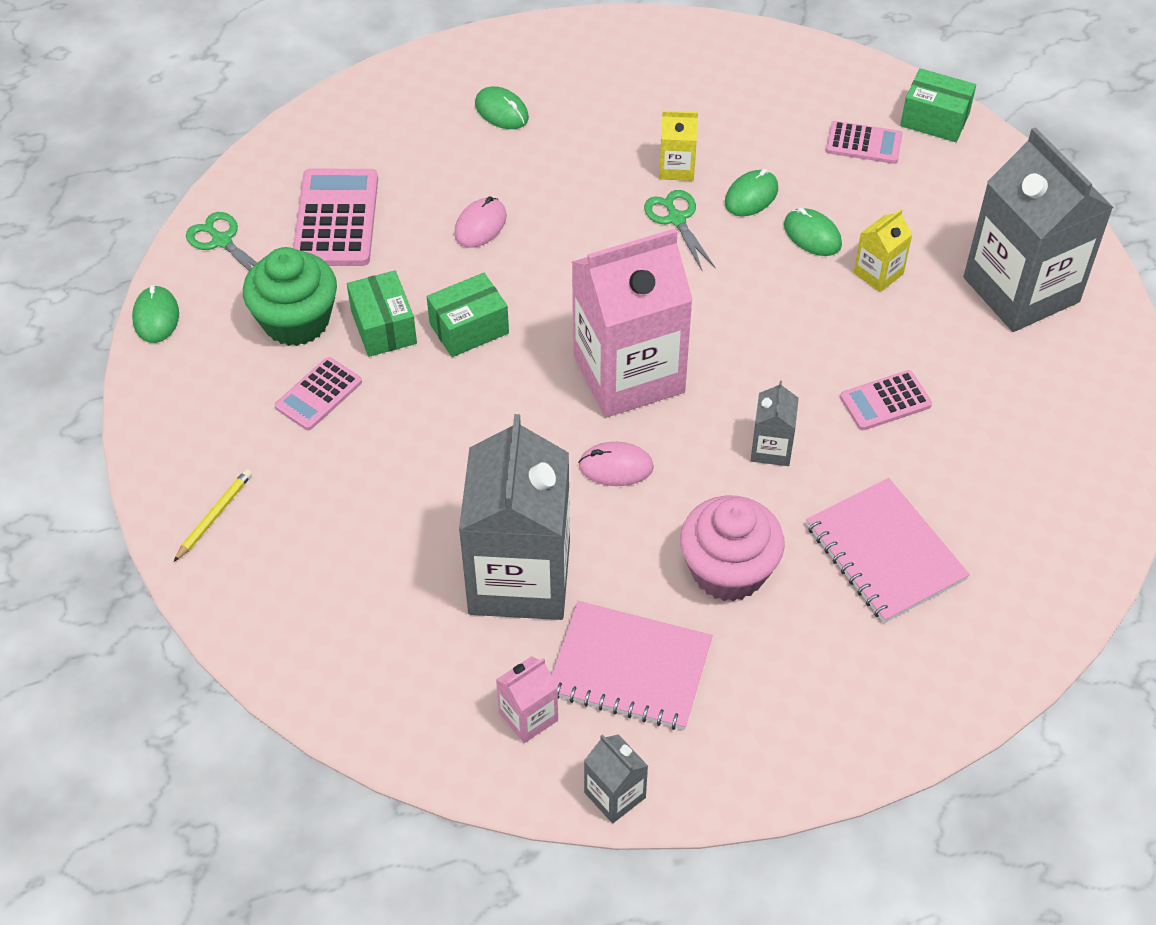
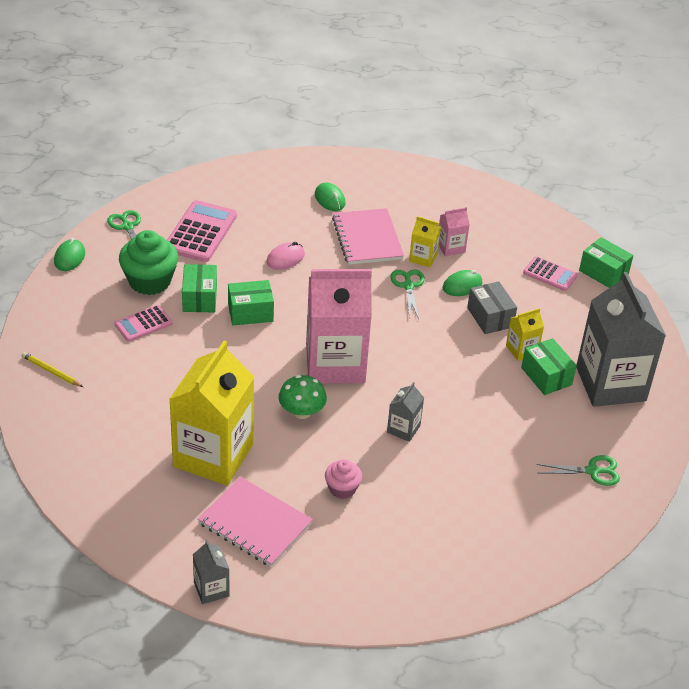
camera: 15 degrees right, 10 degrees down
(214, 516) = (51, 371): yellow pencil -> yellow pencil turned 105 degrees counterclockwise
(519, 577) = (213, 455): grey carton -> yellow carton
(528, 716) = (181, 531): pink carton -> pink carton (451, 247)
(616, 467) = (302, 412): pink mouse -> green mushroom
(728, 570) = (342, 488): pink cupcake -> pink cupcake, size x0.56
(812, 235) = (490, 317): green mouse -> grey box
(884, 552) = (446, 507): pink notebook -> pink notebook (367, 238)
(885, 401) = (489, 423): pink calculator -> none
(930, 304) = (546, 376): none -> green box
(1057, 432) = (592, 471): none -> green scissors

